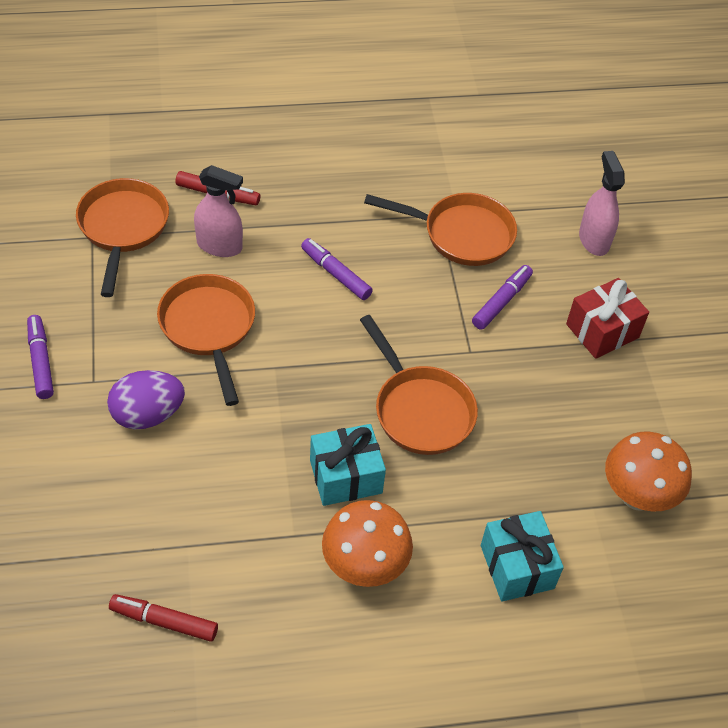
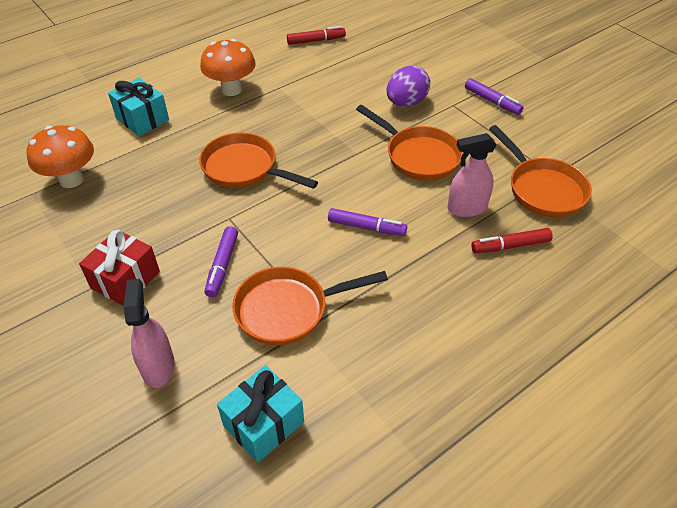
camera: 155 degrees right, 5 degrees down
(346, 476) = (269, 120): turquoise gift -> turquoise gift (263, 424)
(594, 240) = (158, 367): pink spray bottle -> pink spray bottle turned 150 degrees counterclockwise

